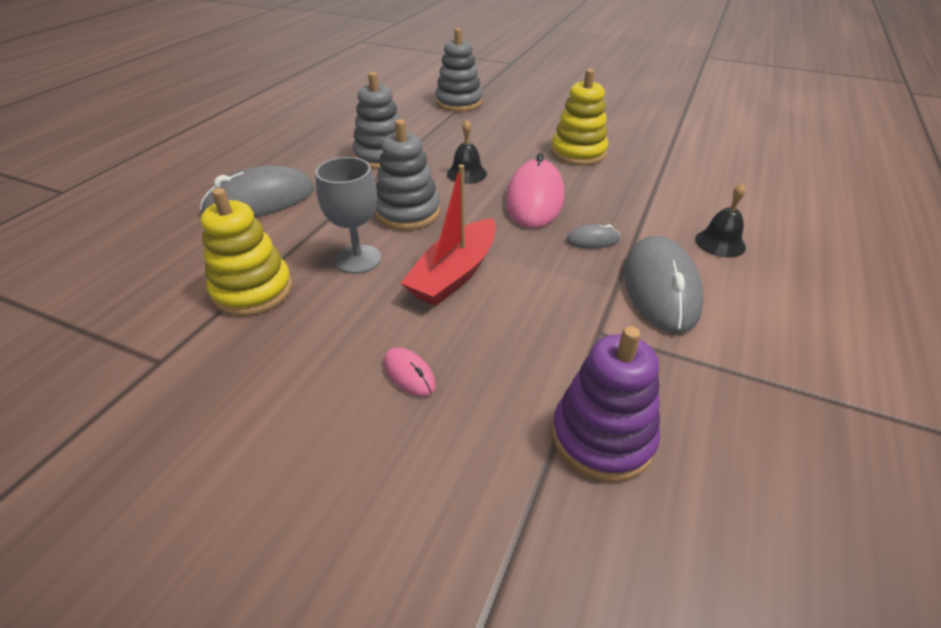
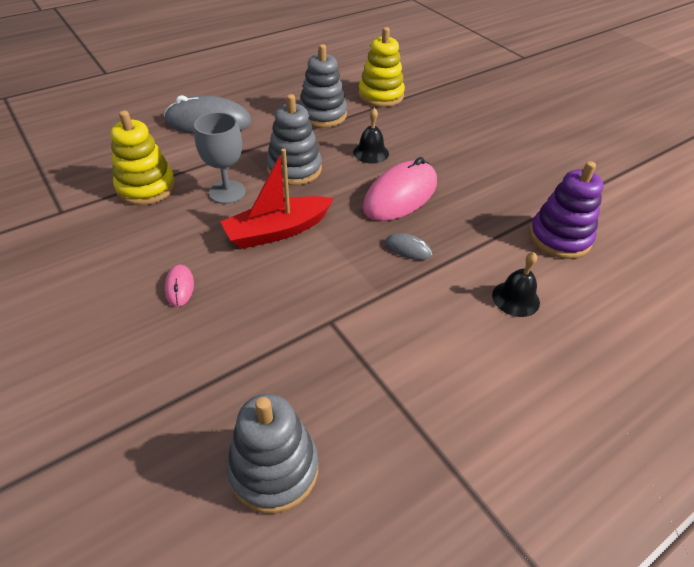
camera: 30 degrees right, 5 degrees up
(459, 103) = (433, 84): grey stacking toy -> grey stacking toy (274, 469)
(578, 153) = (485, 167): yellow stacking toy -> yellow stacking toy (381, 95)
(602, 437) = (250, 391): purple stacking toy -> purple stacking toy (559, 238)
(660, 288) = (416, 311): grey mouse -> none

